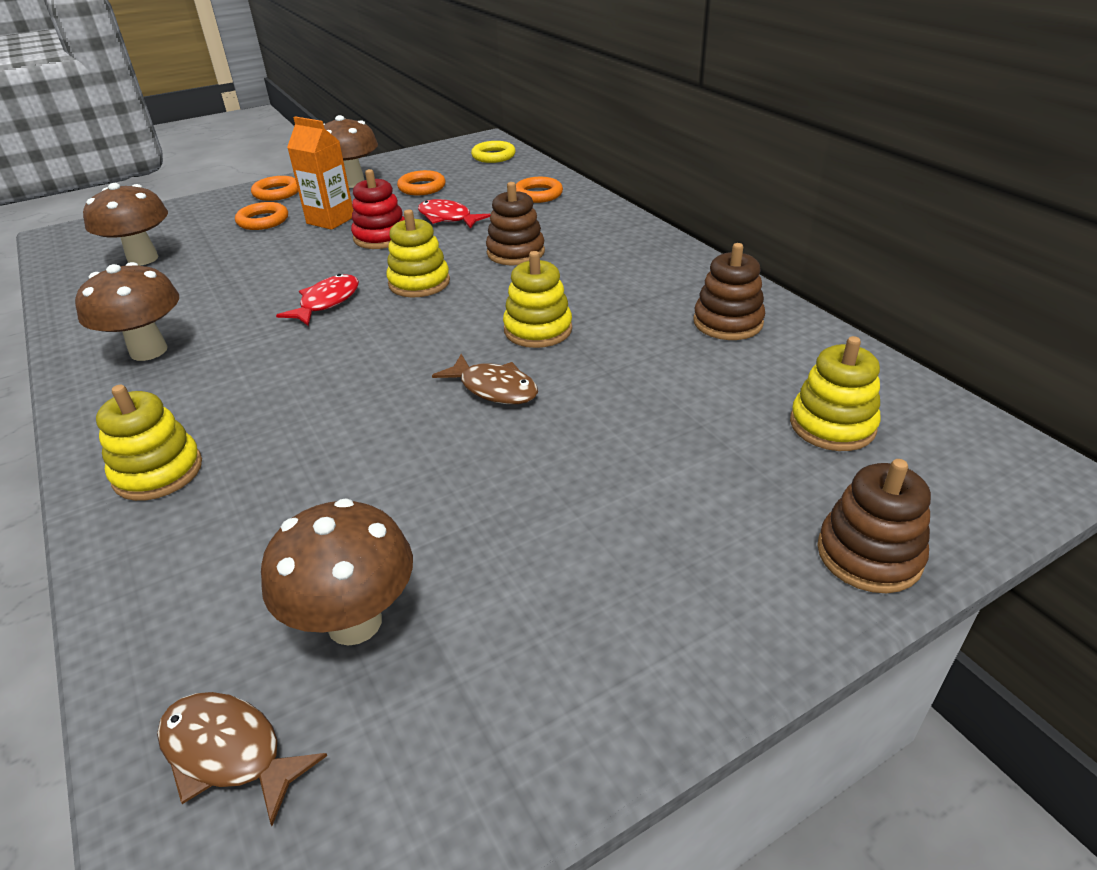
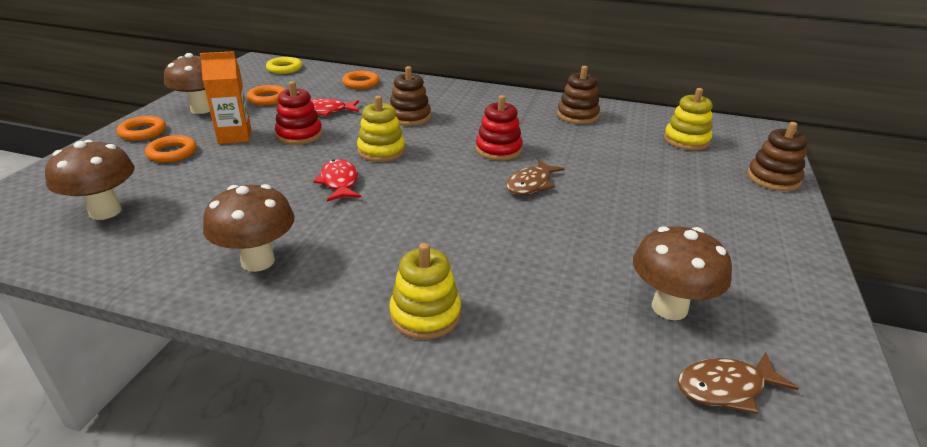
camera: 45 degrees left, 5 degrees down
(494, 388) = (531, 184): brown fish -> brown fish turned 135 degrees clockwise
(538, 330) = (498, 150): yellow stacking toy -> red stacking toy

